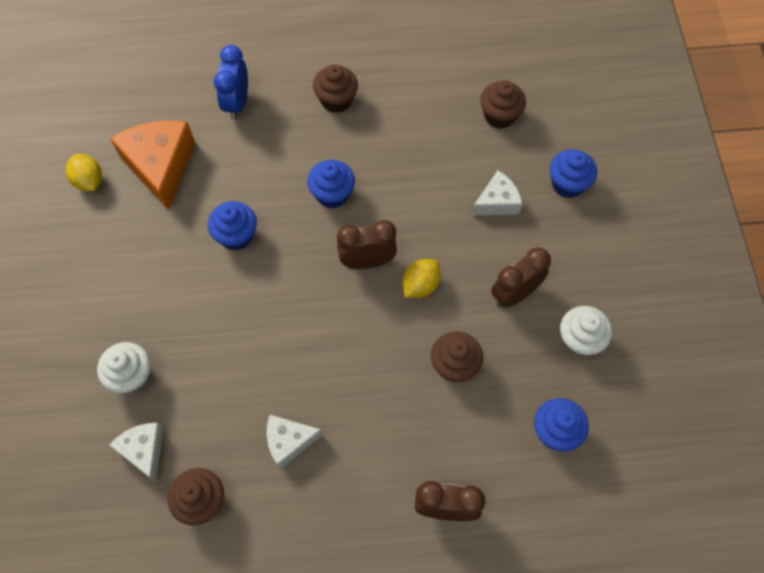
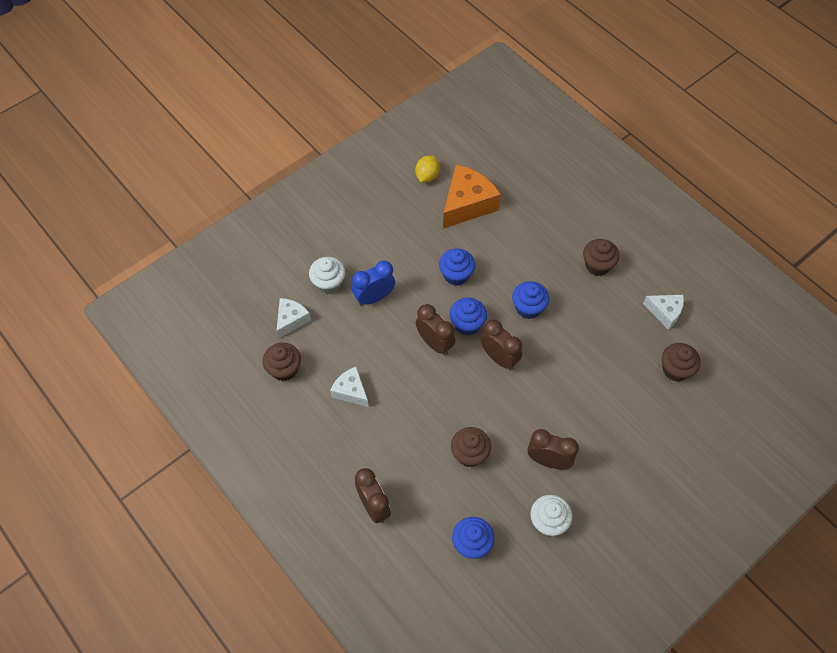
camera: 55 degrees right, 5 degrees down
(237, 103) = (545, 213): blue clock -> blue clock (374, 297)
(300, 312) = (435, 343): none -> brown clock
(420, 285) = (508, 399): yellow lemon -> none
(497, 202) = (607, 408): white cheese -> white cheese (665, 312)
(567, 184) = (660, 445): blue cupcake -> blue cupcake (467, 324)

